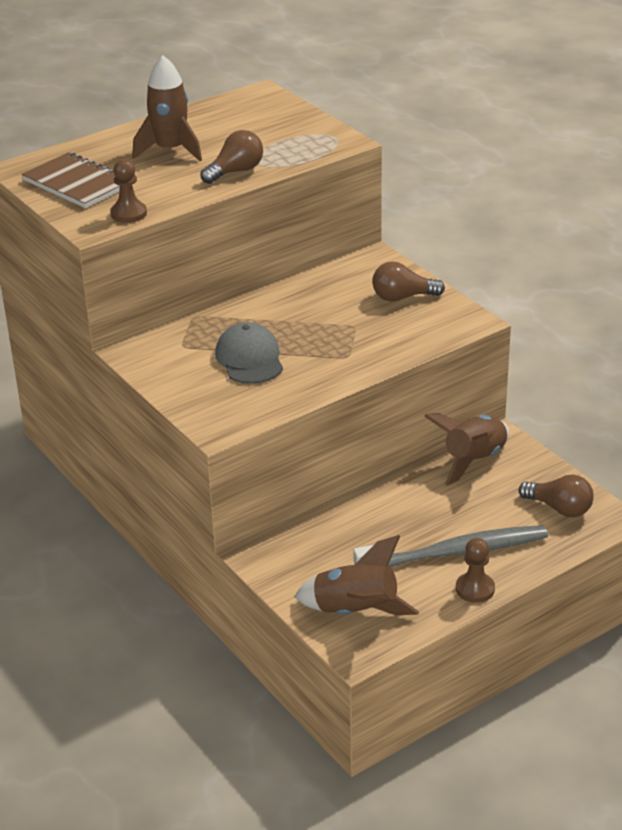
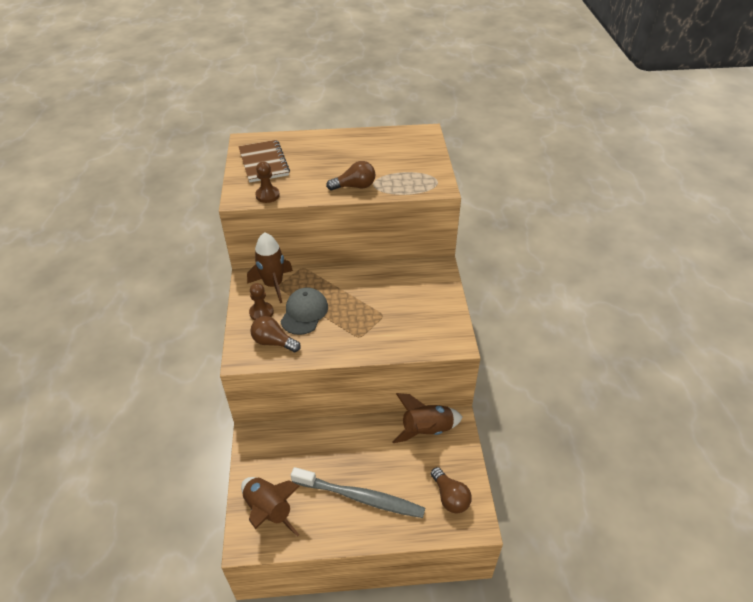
camera: 30 degrees right, 10 degrees up
(170, 150) = (335, 157): brown rocket -> brown rocket (273, 285)
(402, 297) = (430, 305): brown light bulb -> brown light bulb (273, 342)
(475, 589) = (349, 534): brown pawn -> brown pawn (261, 312)

